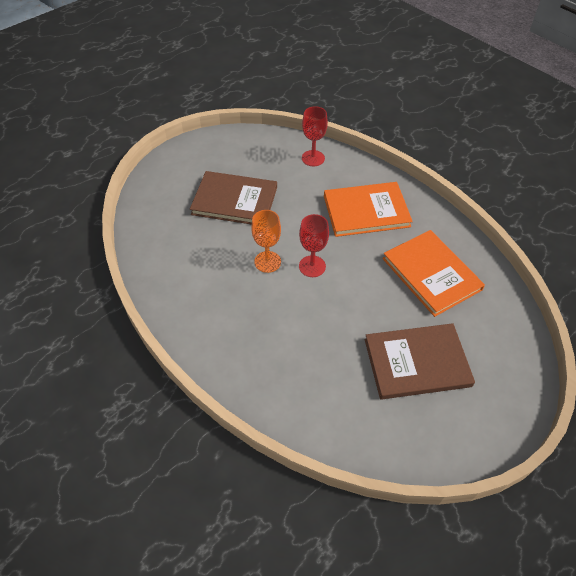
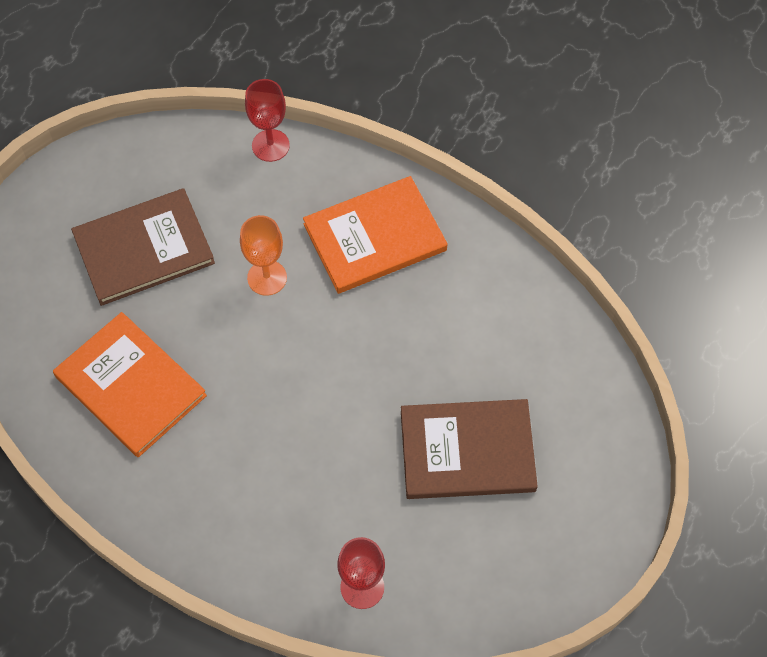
camera: 165 degrees right, 10 degrees up
(267, 262) = (376, 348): orange goblet -> orange goblet (267, 278)
(312, 266) = (309, 356): red goblet -> red goblet (270, 145)
(366, 211) = (244, 483): orange book -> orange book (375, 237)

